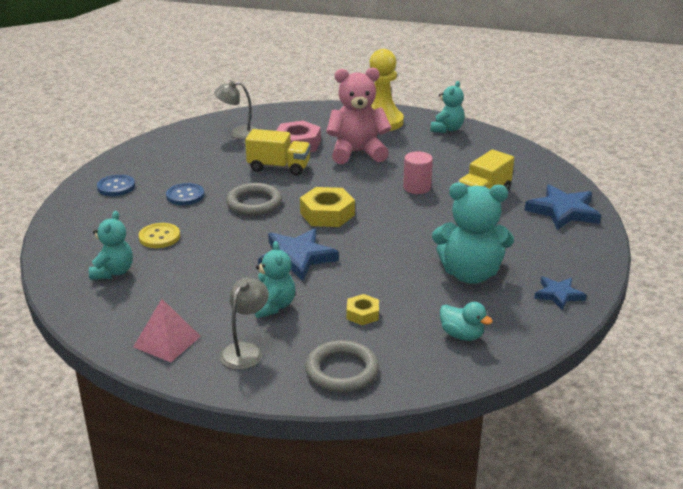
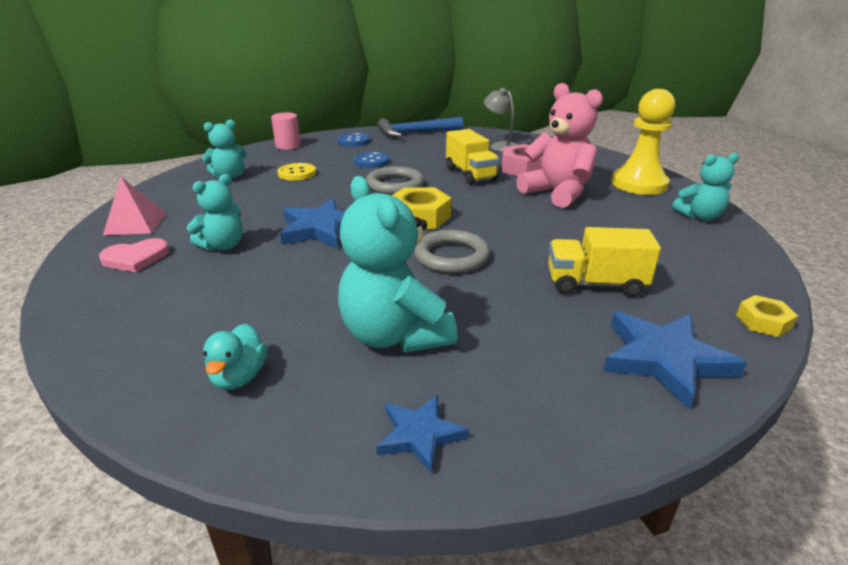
camera: 55 degrees right, 0 degrees up
(144, 153) = (416, 133): none -> blue hammer
(245, 350) = (136, 258): grey lamp -> pink heart
(342, 371) = (117, 318): grey ring -> grey ring (451, 256)
(362, 314) = (242, 294): yellow nut -> yellow nut (763, 322)
(417, 187) = (543, 240): pink cylinder -> pink cylinder (288, 146)

